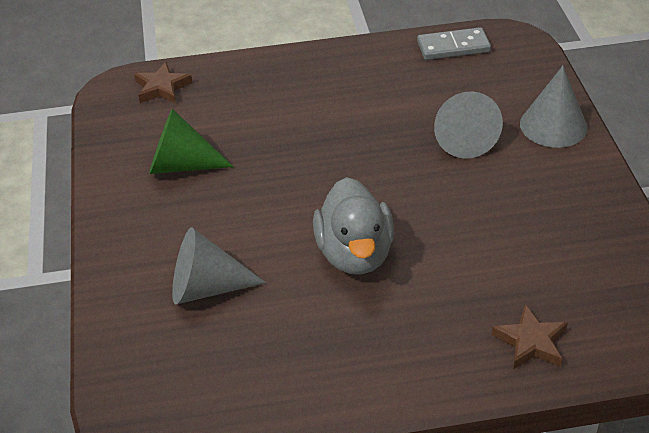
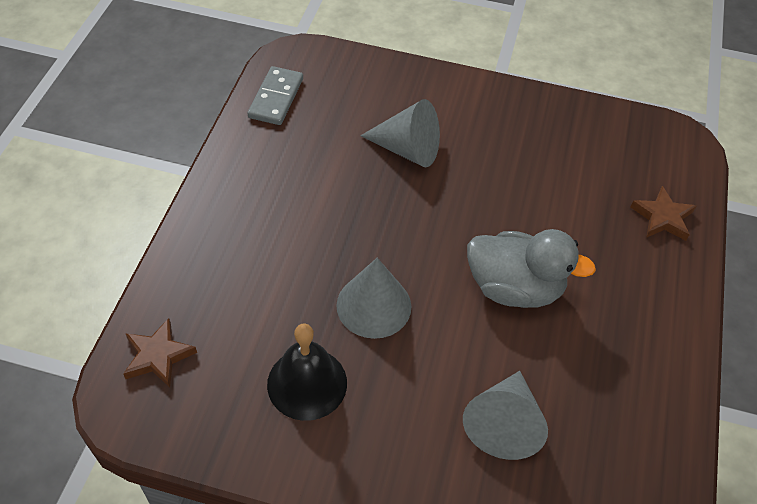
camera: 70 degrees left, 10 degrees up
(181, 165) = (307, 383): green cone -> black bell
(553, 125) = (428, 88): grey cone -> grey cone (374, 305)

